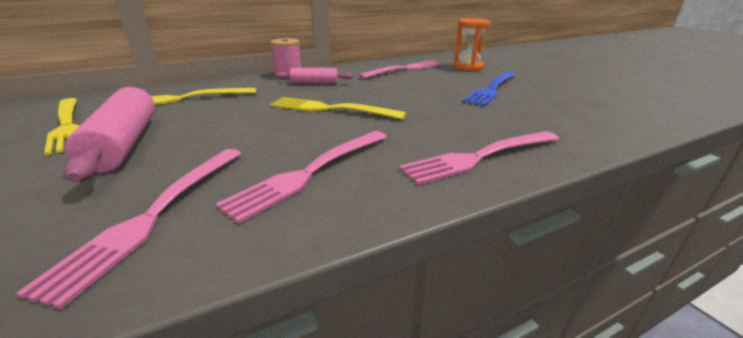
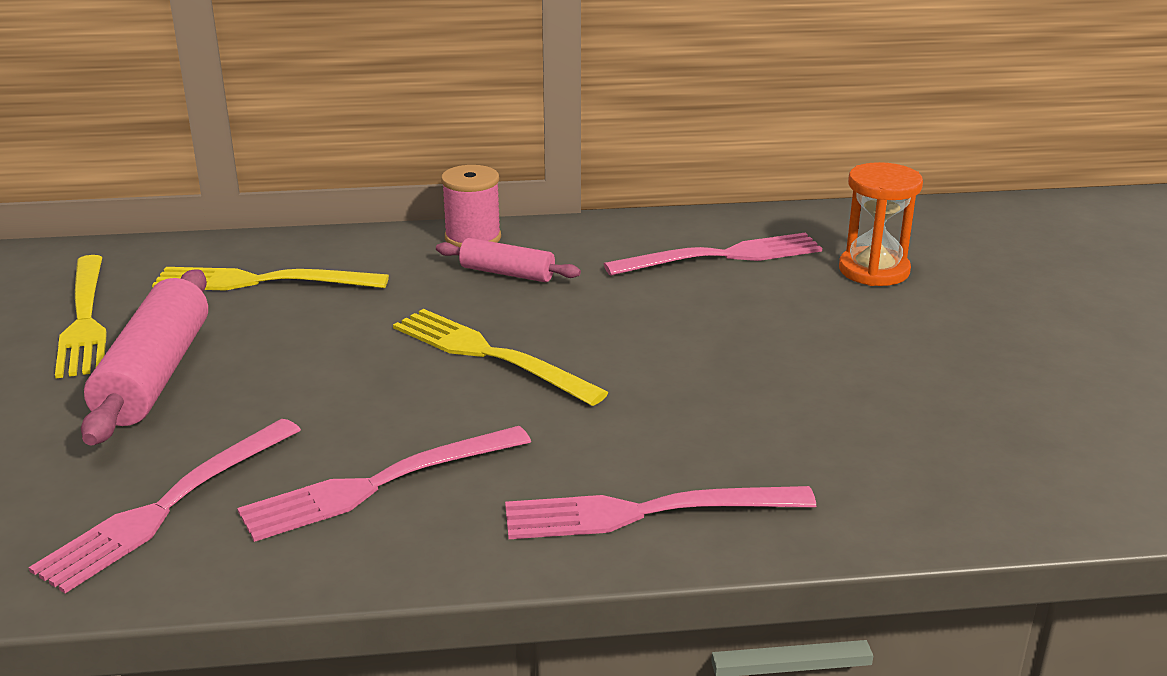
camera: 20 degrees right, 0 degrees up
(491, 89) = (845, 355): blue fork -> none

